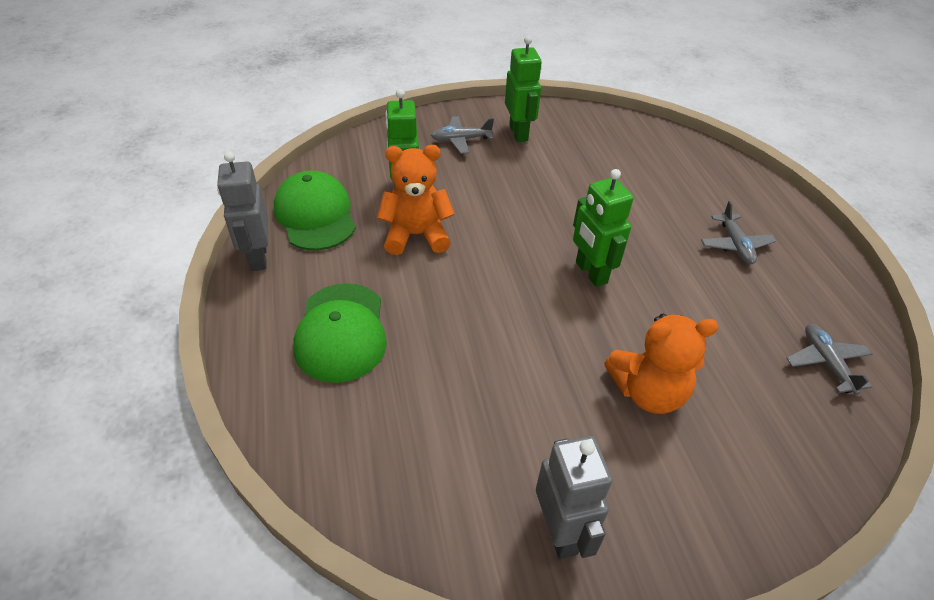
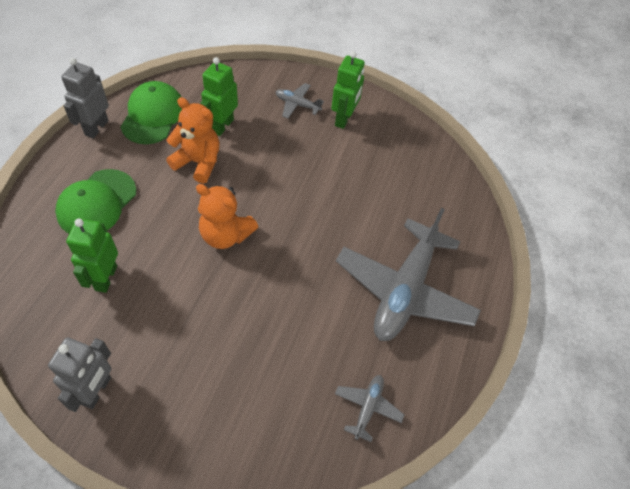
camera: 30 degrees right, 10 degrees up
(590, 272) = (280, 251): green robot -> green robot (105, 278)
(648, 392) = (229, 349): orange teddy bear -> orange teddy bear (225, 235)
(735, 245) = (405, 290): grey plane -> grey plane, size x2.33

